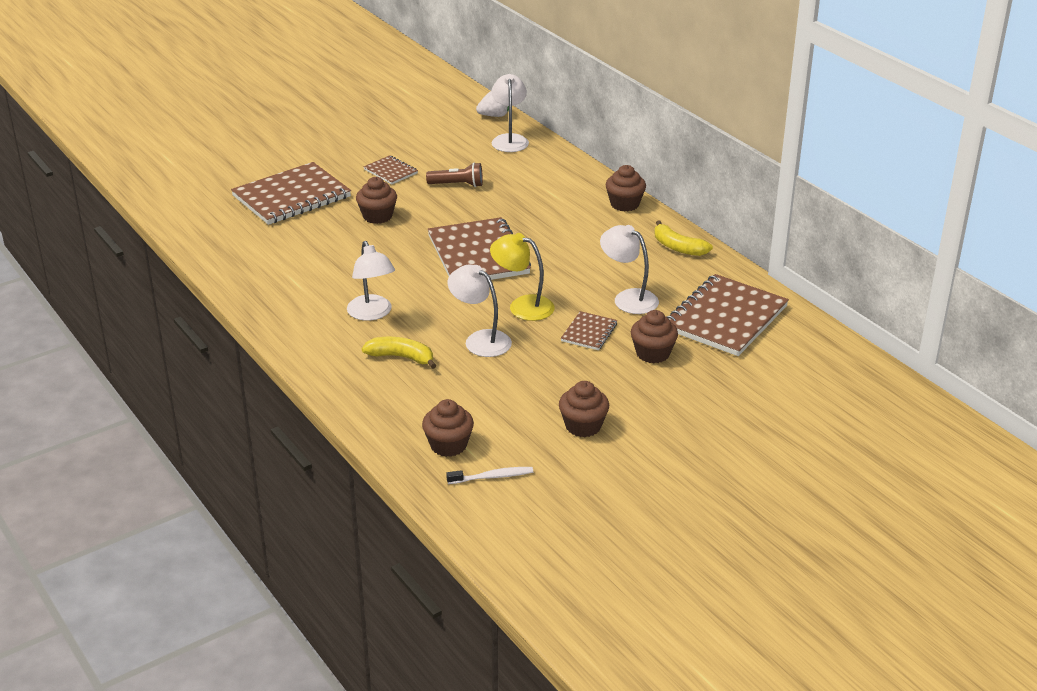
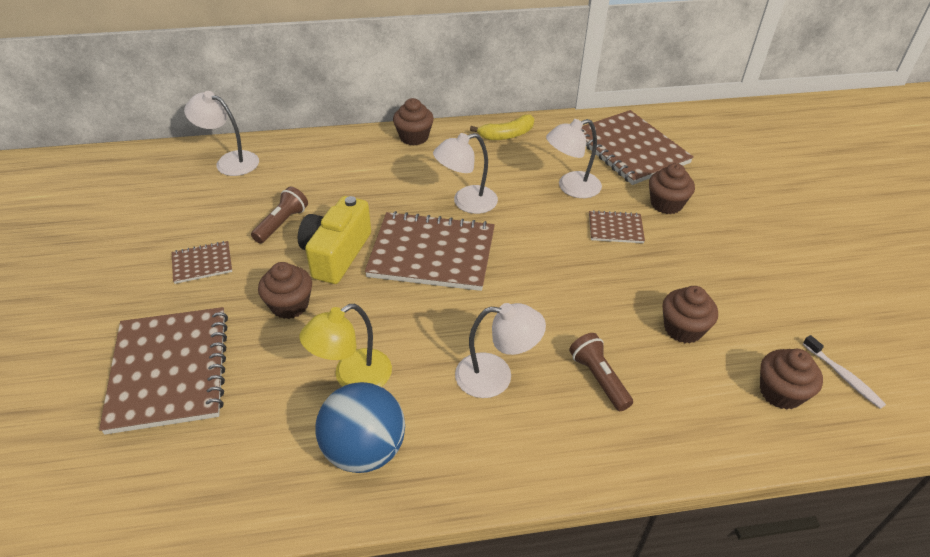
camera: 65 degrees left, 10 degrees up
(276, 281) = (364, 450): none -> blue ball
(401, 357) = (598, 378): yellow banana -> brown flashlight
(443, 216) = (336, 254): none -> yellow camera
(480, 340) = (593, 304): white lamp -> white lamp (466, 202)
(492, 477) = (843, 376): white toothbrush -> white toothbrush turned 135 degrees clockwise
(494, 116) = (171, 155): white strawberry -> none
(522, 306) = (547, 255): yellow lamp -> yellow lamp (352, 377)
(583, 426) = (768, 283): brown cupcake -> brown cupcake (683, 329)
(589, 332) = (615, 228): brown notebook -> brown notebook turned 45 degrees counterclockwise

